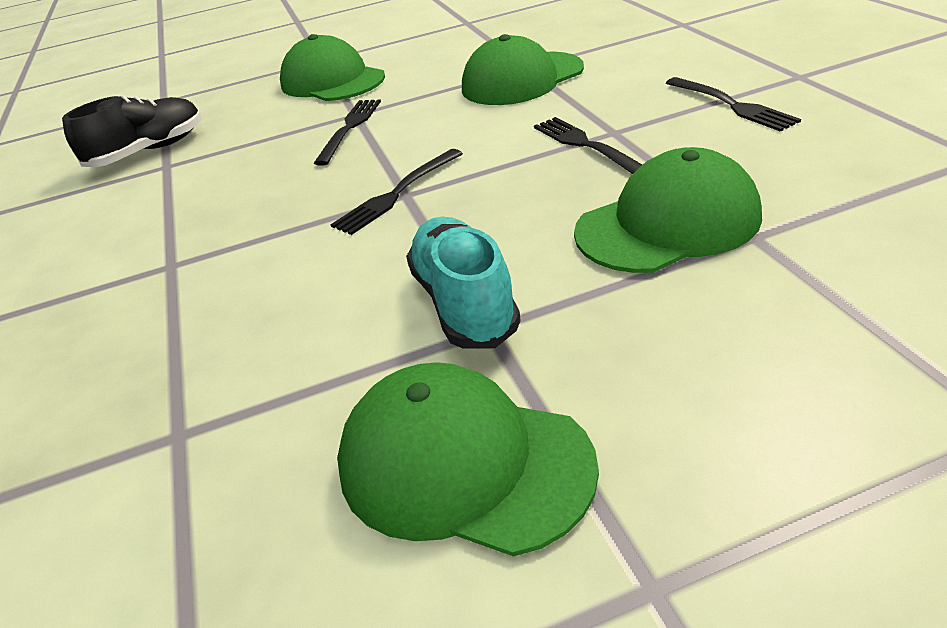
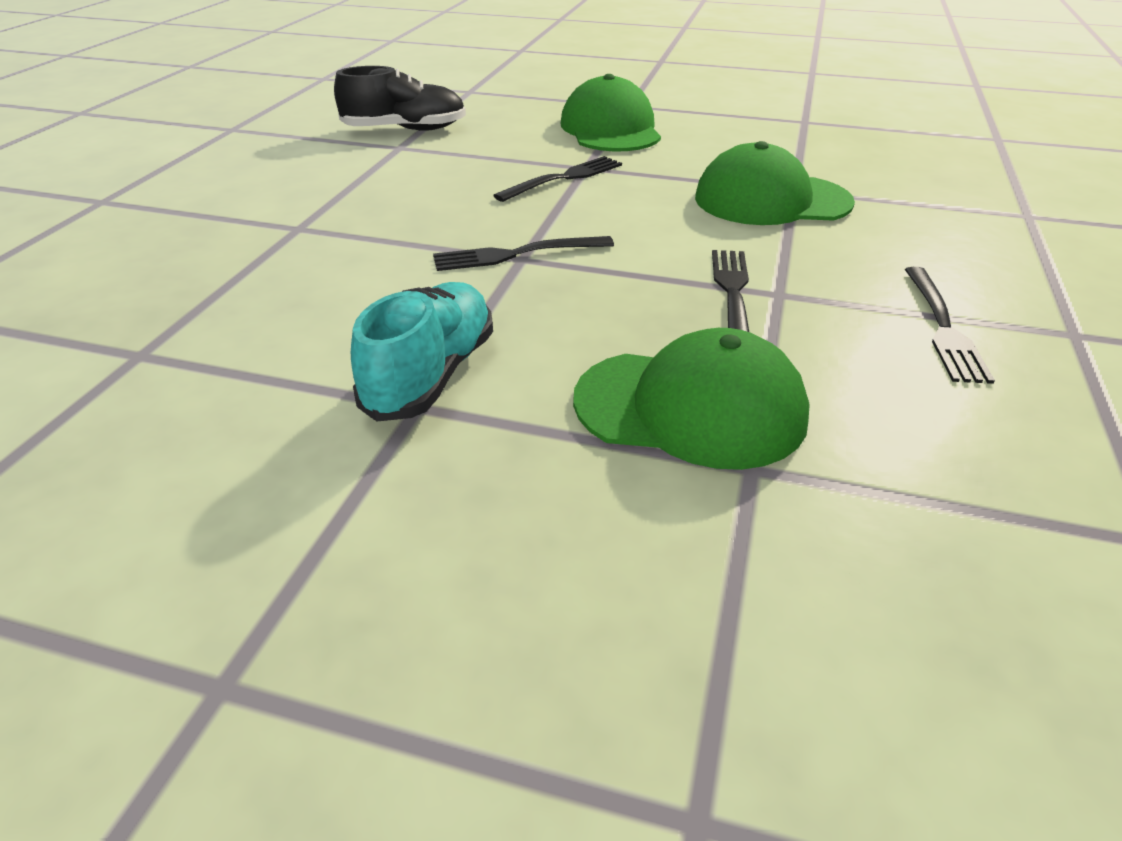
camera: 30 degrees right, 0 degrees up
(463, 463) = (250, 498): green cap -> none

